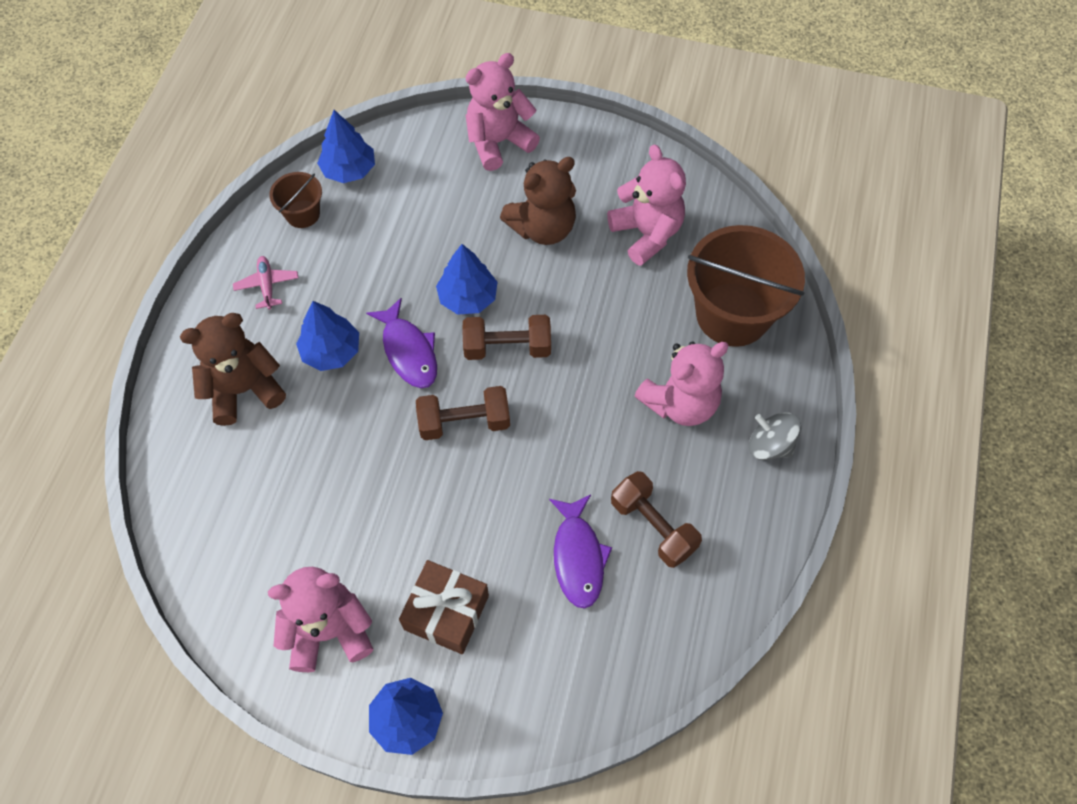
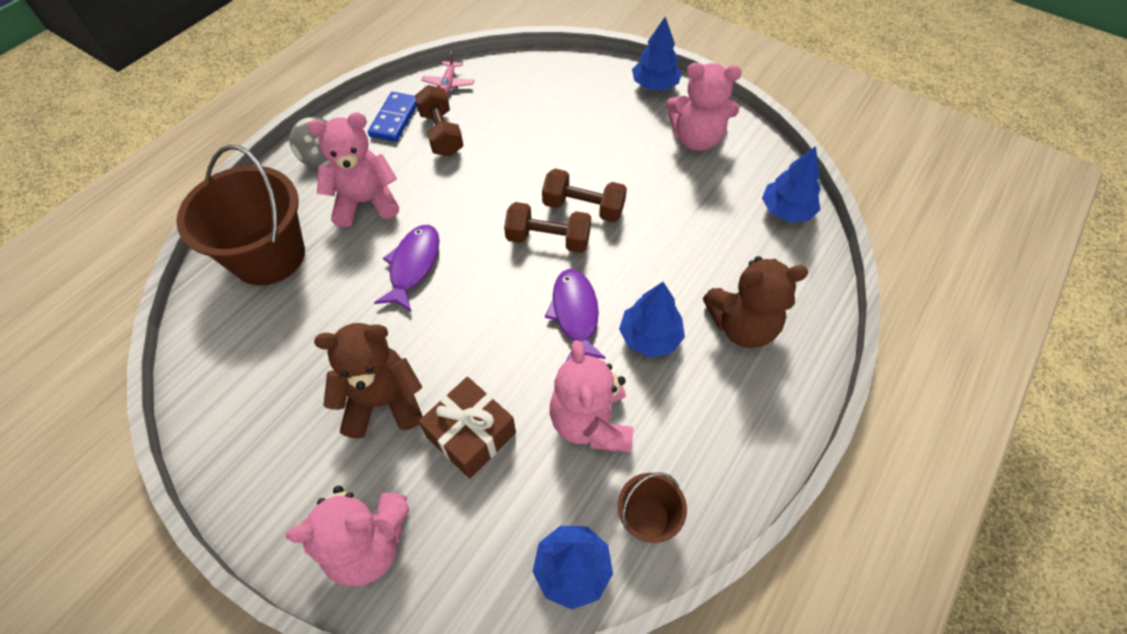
camera: 160 degrees left, 5 degrees down
(267, 285) = (704, 432): pink plane -> pink plane (448, 84)
(446, 612) = (610, 127): brown gift -> brown gift (471, 434)
(468, 297) = (497, 349): blue tree -> blue tree (786, 210)
(507, 347) = (482, 289): brown dumbbell -> brown dumbbell (583, 208)
(578, 557) = (504, 131): purple fish -> purple fish (413, 265)
(646, 234) = (284, 359): pink teddy bear -> pink teddy bear (591, 422)
(723, 530) = (395, 119): none -> blue domino

